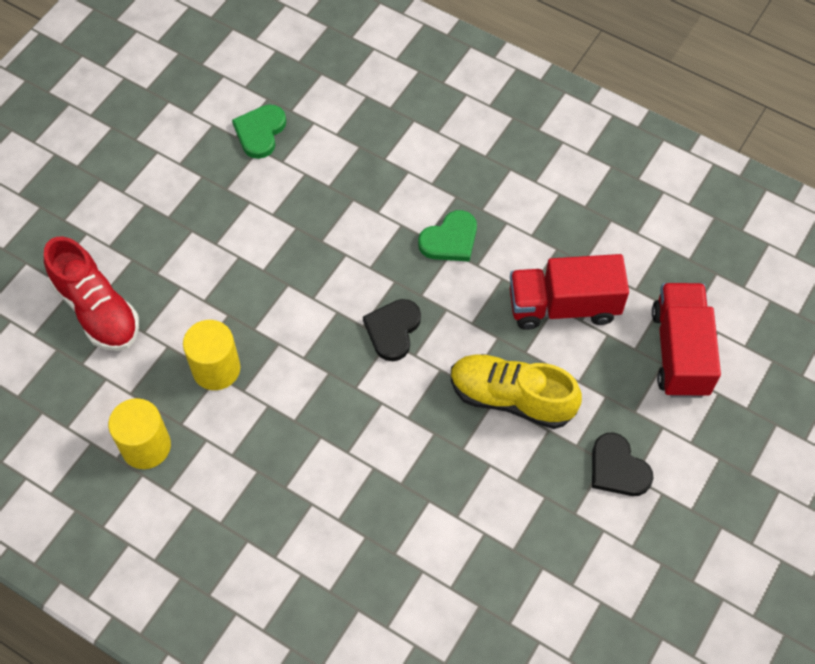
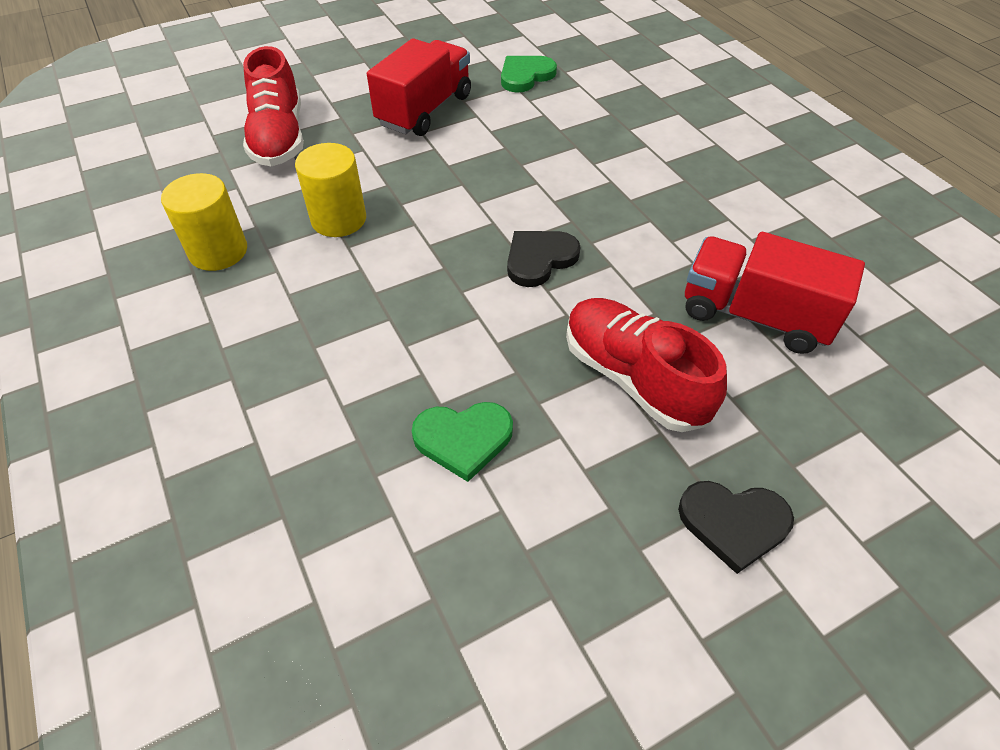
camera: 30 degrees right, 10 degrees down
(450, 240) = (655, 210): green heart -> green heart (463, 439)
(511, 398) = (633, 378): yellow shoe -> red shoe
(617, 468) = (733, 523): black heart -> black heart turned 75 degrees counterclockwise
(680, 352) = (893, 426): red truck -> red truck (425, 110)

